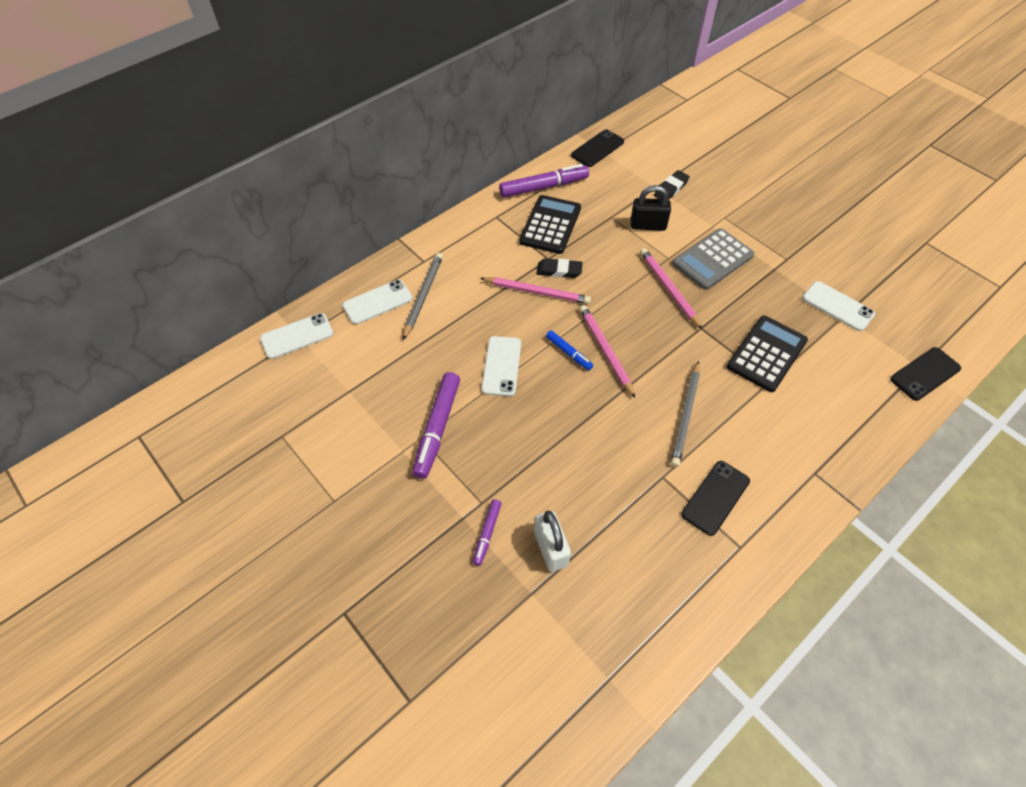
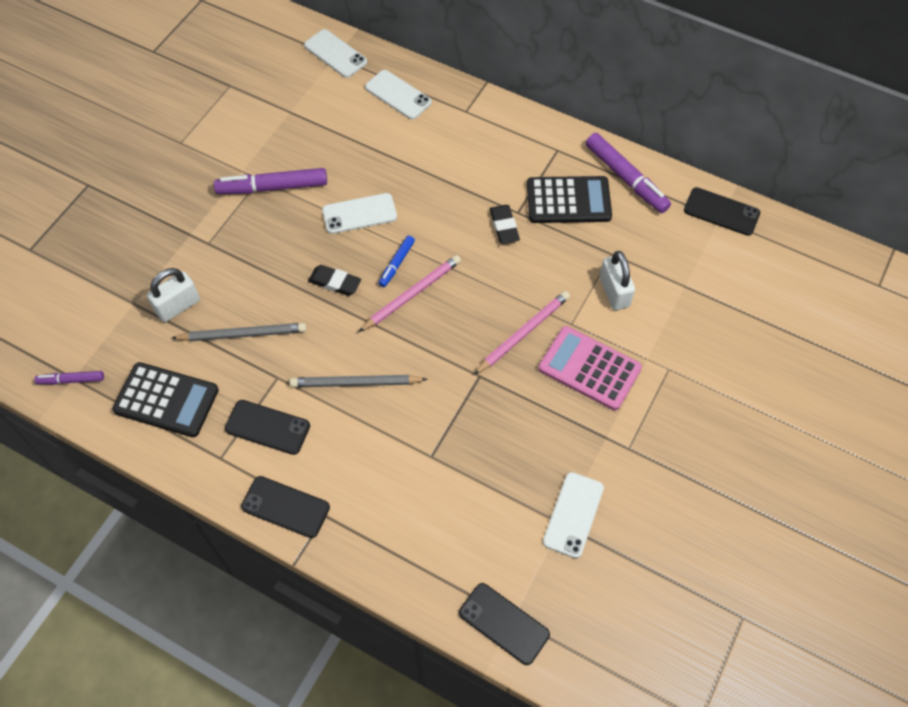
camera: 70 degrees right, 5 degrees up
(423, 296) = (420, 126): grey pencil -> grey pencil (242, 334)
(487, 534) = (179, 256): purple marker -> purple marker (71, 380)
(537, 292) = (466, 215): pink pencil -> none
(648, 225) = (614, 292): black padlock -> white padlock
(670, 189) = (690, 302): black eraser -> black eraser (335, 282)
(712, 260) = (589, 368): grey calculator -> pink calculator
(766, 354) = (467, 447): black calculator -> black calculator (166, 400)
(802, 502) = (285, 507): none -> black phone

